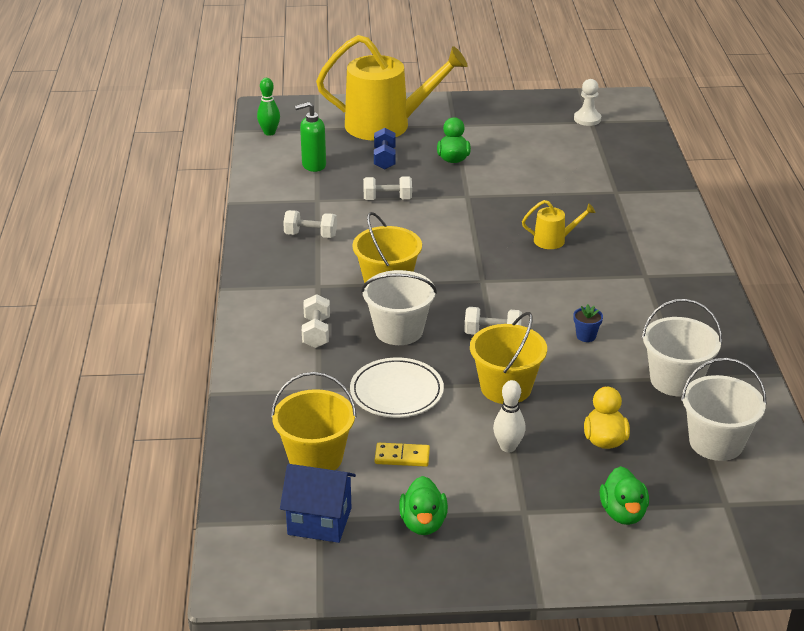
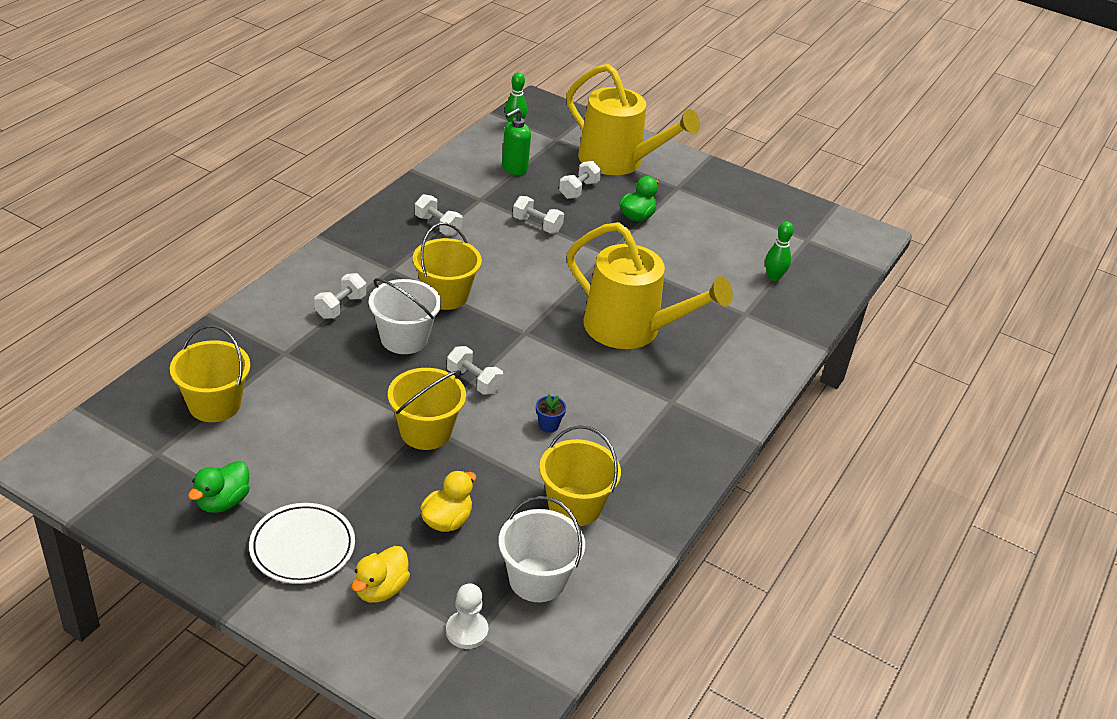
camera: 30 degrees right, 5 degrees up
(313, 165) = (514, 169): green soap dispenser -> green soap dispenser turned 60 degrees counterclockwise
(319, 521) = (155, 454): blue house -> none
(384, 159) = (579, 190): blue dumbbell -> white dumbbell
(396, 392) = (338, 387): white plate -> white plate (302, 547)
(402, 457) = (275, 441): yellow domino -> none
(508, 447) = (363, 480): white bowling pin -> none
(554, 240) = (631, 329): yellow watering can -> yellow watering can, size x2.33
(587, 119) = (806, 236): white pawn -> white pawn (467, 631)
(602, 158) = (773, 277): none -> green bowling pin
(623, 513) = (380, 589): green duck -> yellow duck
(675, 380) = (574, 506): white bucket -> yellow bucket

